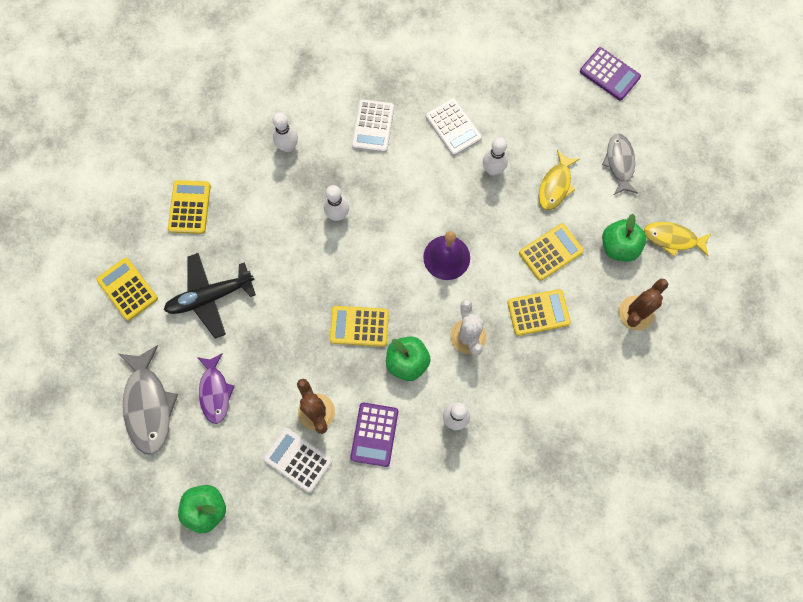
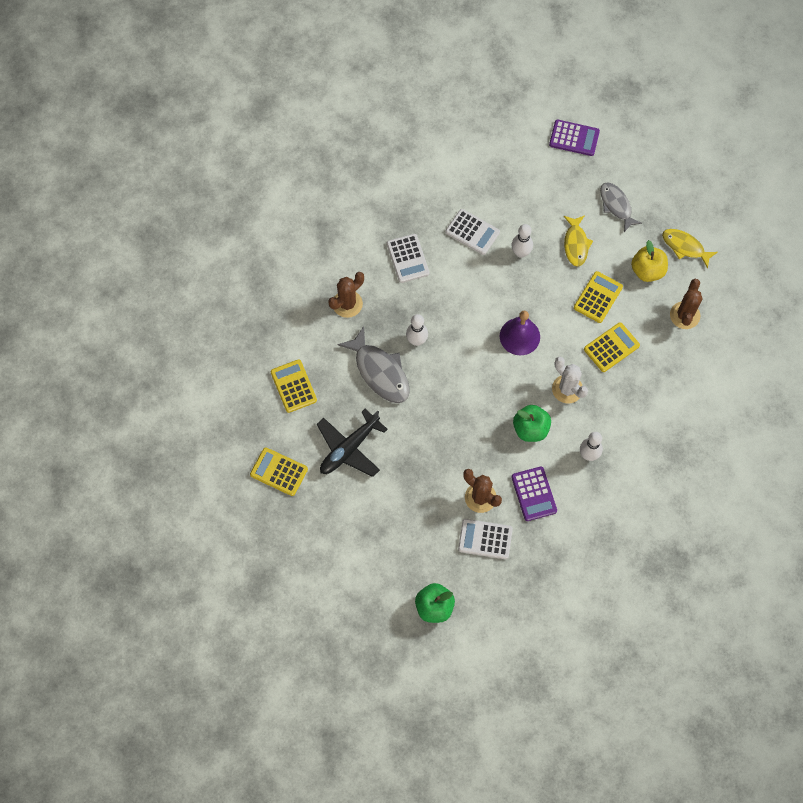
camera: 25 degrees left, 5 degrees down
(148, 405) = (346, 552): grey fish -> grey fish (380, 372)
(215, 391) = (393, 518): purple fish -> none
(288, 146) = (347, 304): white bowling pin -> brown cactus
(359, 326) = (479, 418): yellow calculator -> none
(619, 247) = (647, 271): green apple -> yellow apple
(673, 239) = (685, 247): yellow fish -> yellow fish turned 45 degrees clockwise

